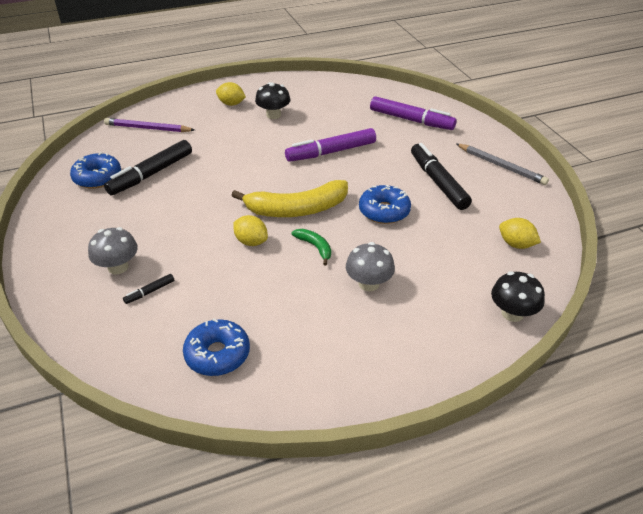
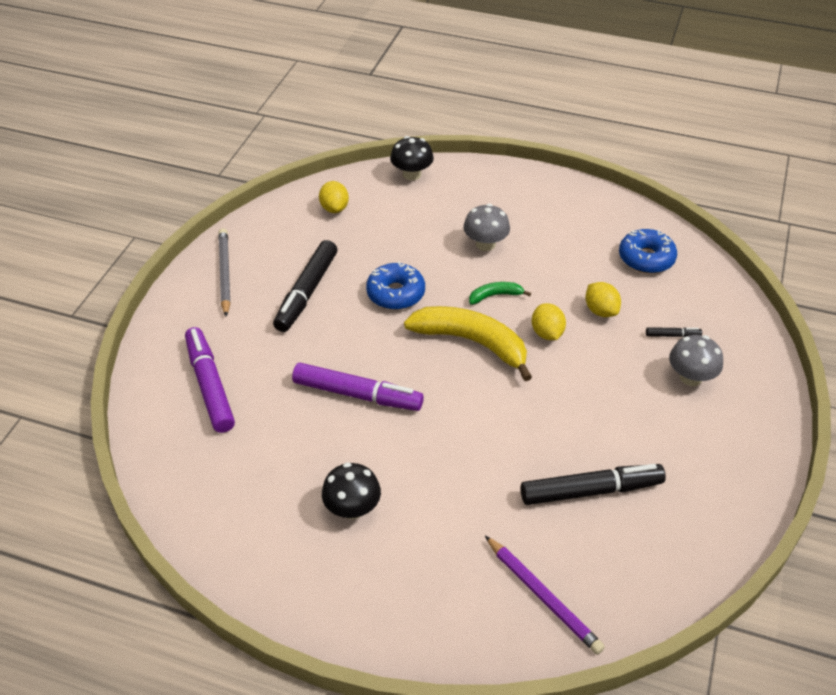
camera: 140 degrees left, 5 degrees up
(97, 177) = (661, 527): blue donut -> none
(231, 104) = (384, 576): yellow lemon -> yellow lemon (600, 311)
(315, 247) = (495, 296): green banana -> green banana turned 75 degrees clockwise

